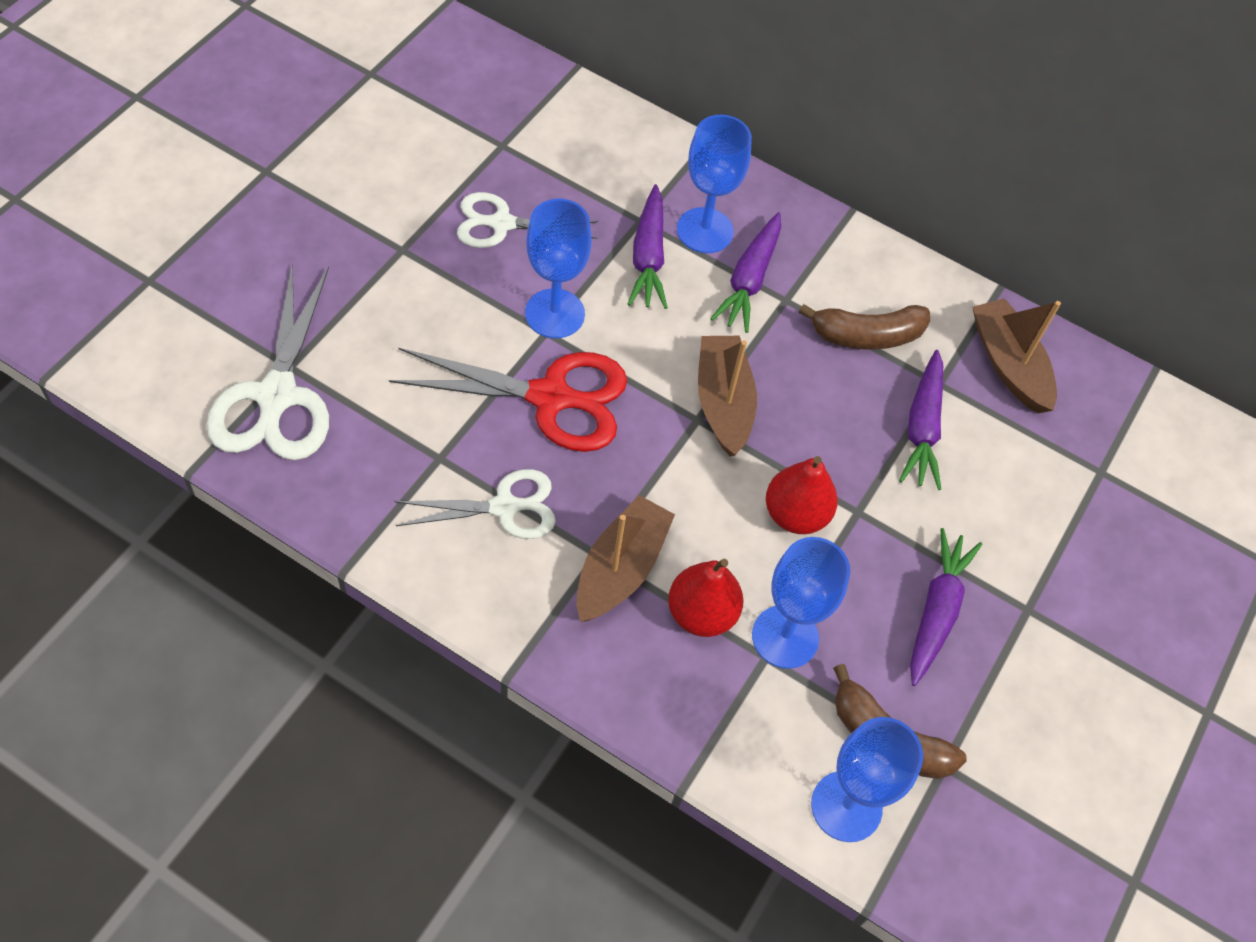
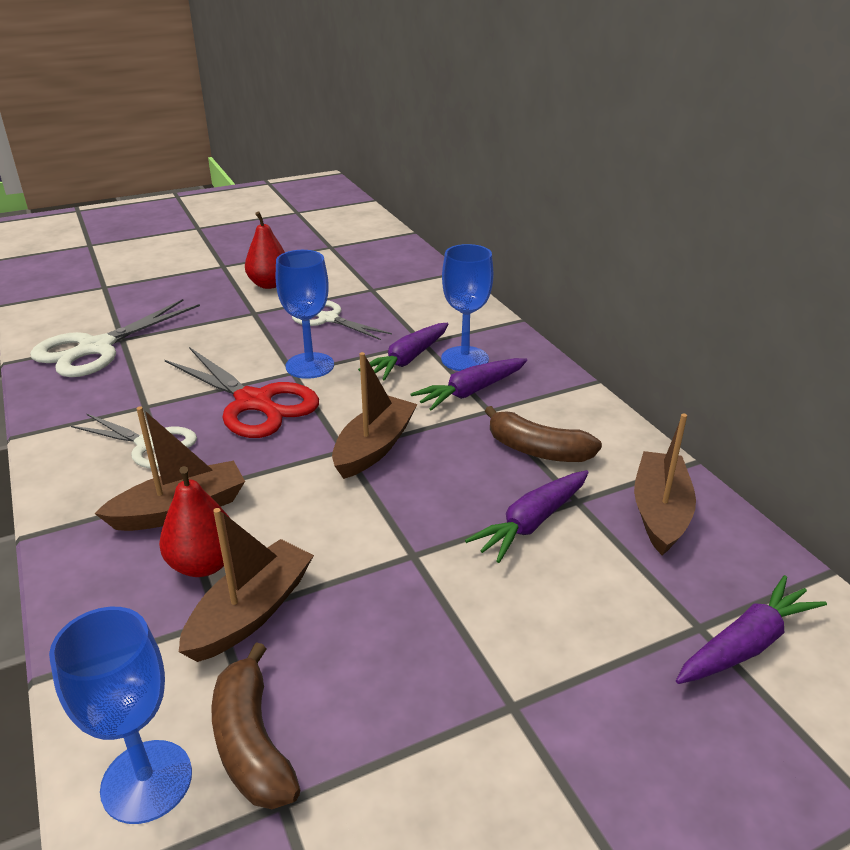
camera: 40 degrees right, 25 degrees down
(785, 637) = (251, 612): blue goblet -> brown boat
(795, 514) = (356, 534): red pear -> red pear (269, 284)
(936, 611) = (412, 660): purple carrot -> purple carrot (746, 644)

